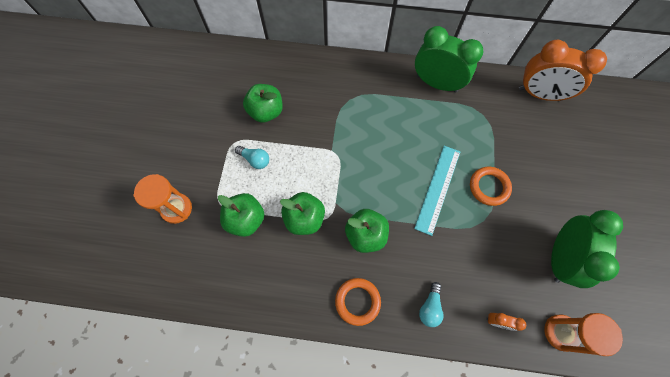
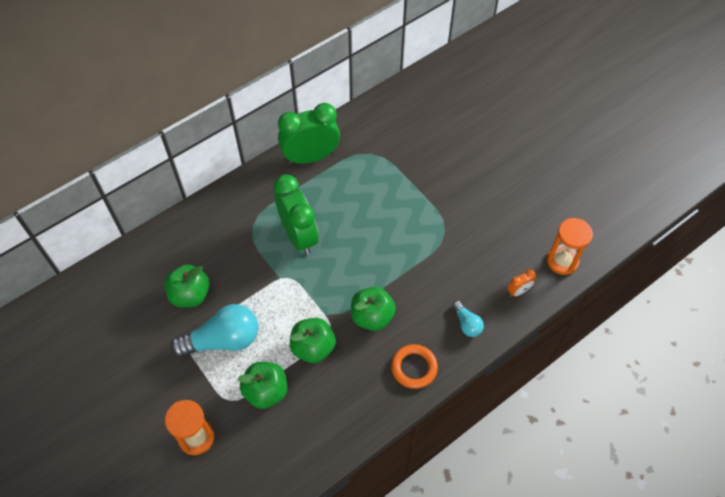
camera: 45 degrees left, 10 degrees down
(255, 160) = (223, 340): turquoise light bulb -> turquoise light bulb, size x2.00
(438, 189) = (391, 236): turquoise ruler -> none
(489, 187) = (425, 204): orange ring -> none
(540, 94) = (396, 105): orange clock -> none
(559, 257) = (516, 212): green clock -> green clock (299, 236)

